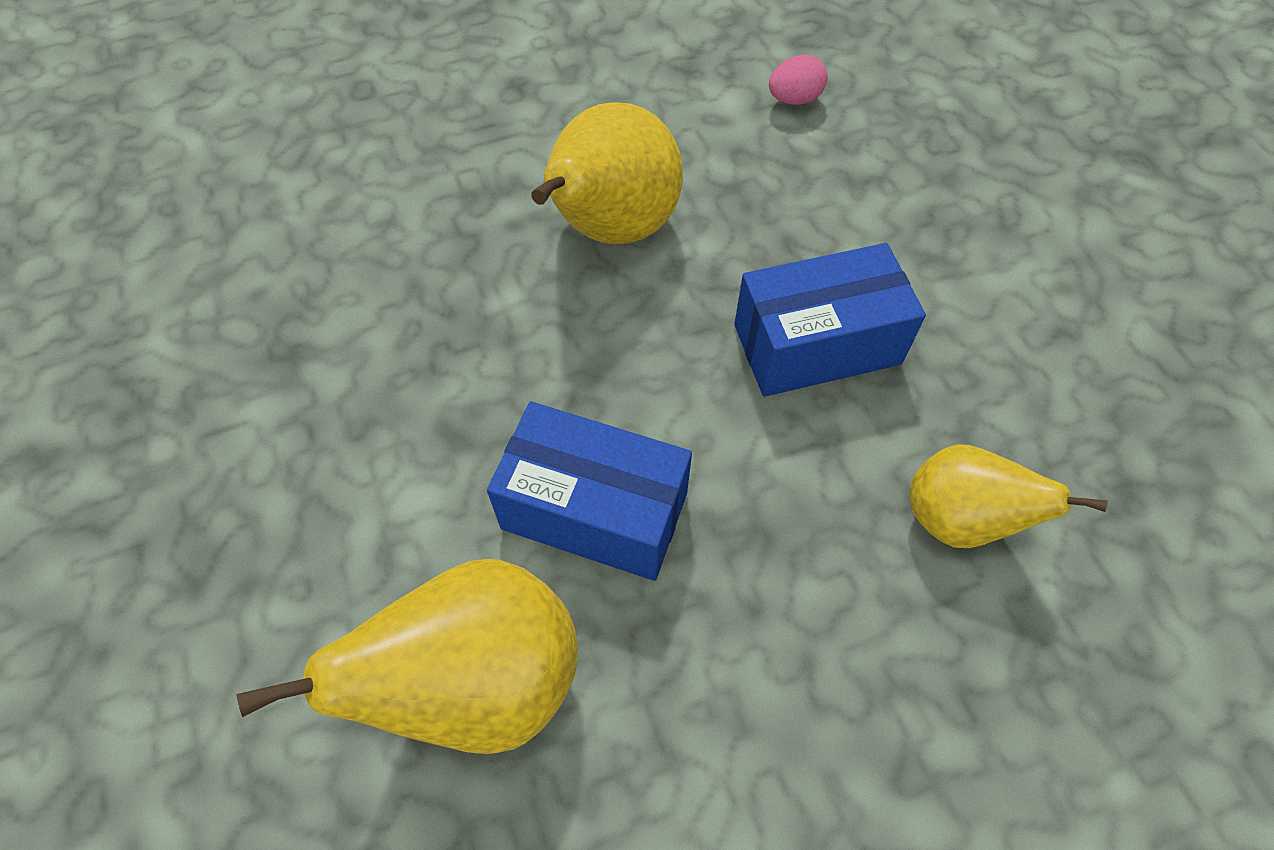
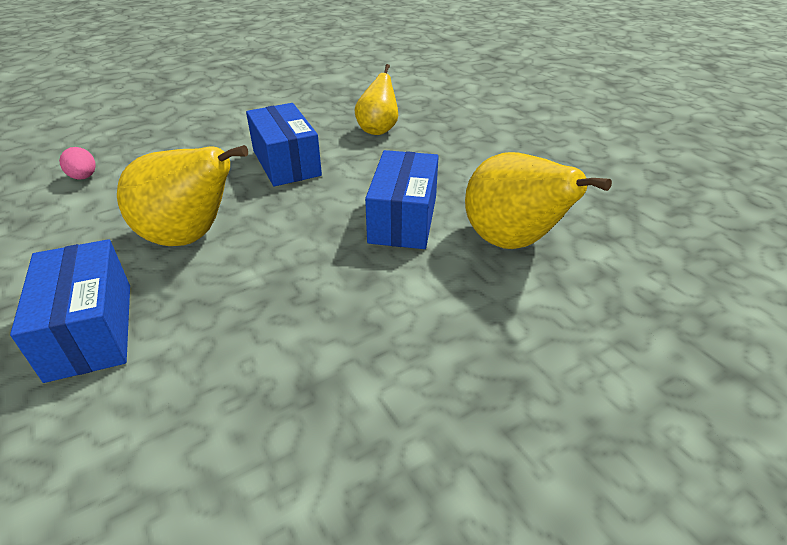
camera: 100 degrees left, 20 degrees down
(455, 163) = (90, 330): none -> blue box

